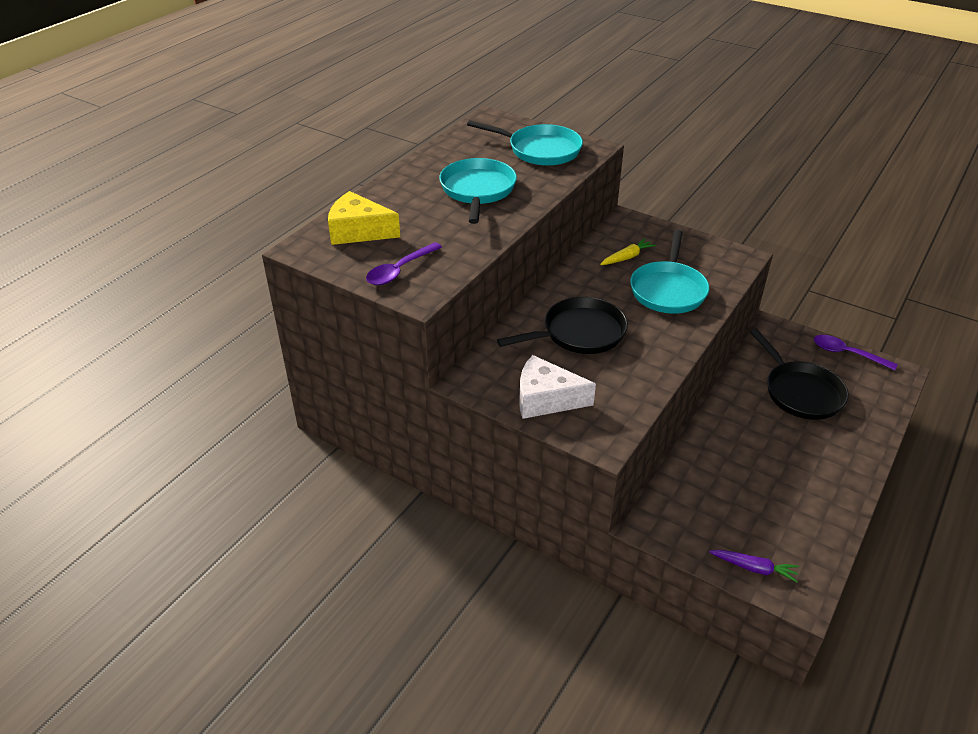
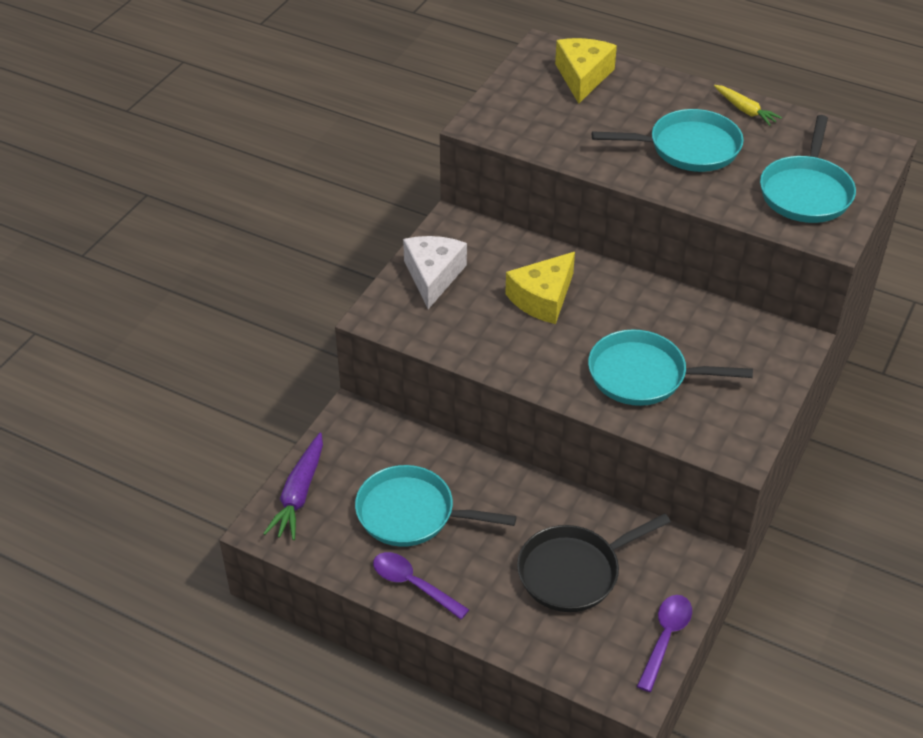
camera: 85 degrees right, 5 degrees up
(399, 270) = (518, 109): purple spoon -> purple spoon (413, 584)
(579, 333) = (542, 298): black pan -> yellow cheese
(627, 257) = (705, 340): yellow carrot -> yellow carrot (745, 110)
(754, 568) = (299, 494): purple carrot -> purple carrot, size x1.54
(762, 484) = (412, 514): none -> turquoise pan

